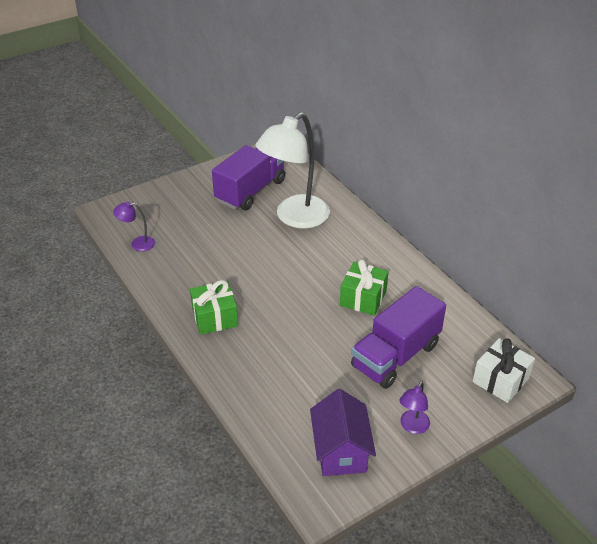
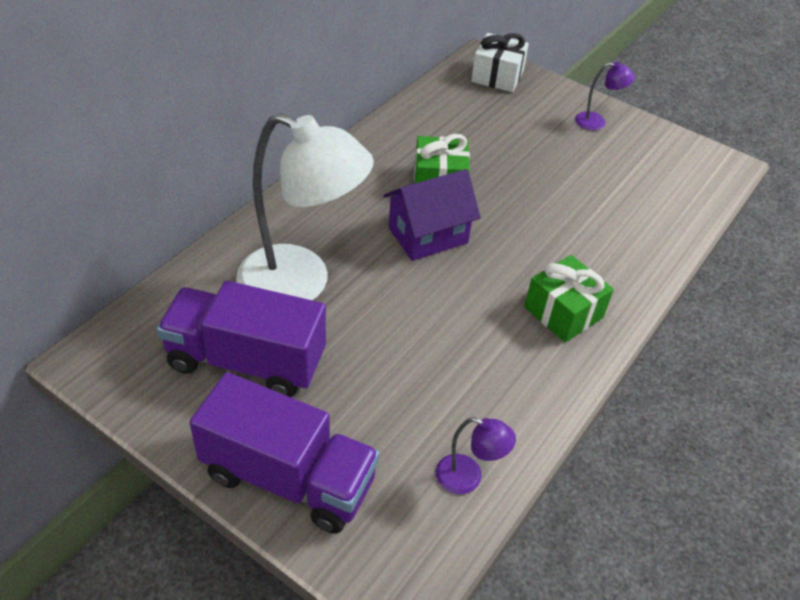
camera: 115 degrees left, 5 degrees up
(137, 244) = (468, 478): purple lamp -> purple lamp turned 45 degrees counterclockwise
(340, 451) = (663, 162): purple house -> purple house (428, 235)
(395, 356) = (514, 144): purple truck -> purple truck (288, 477)

